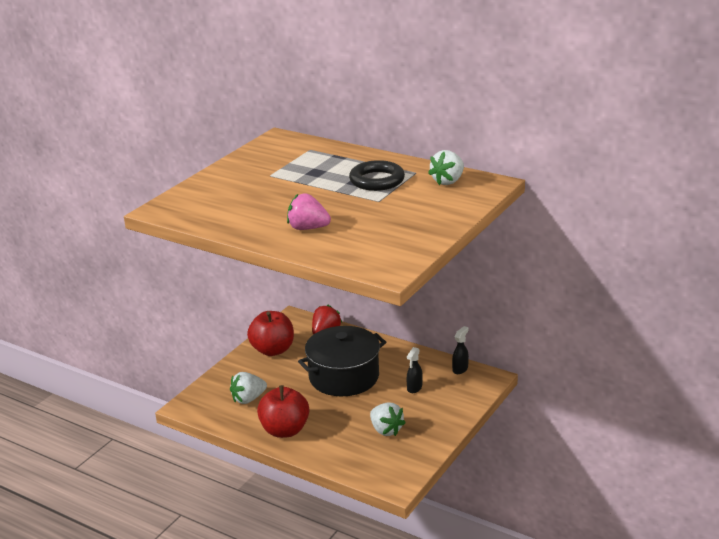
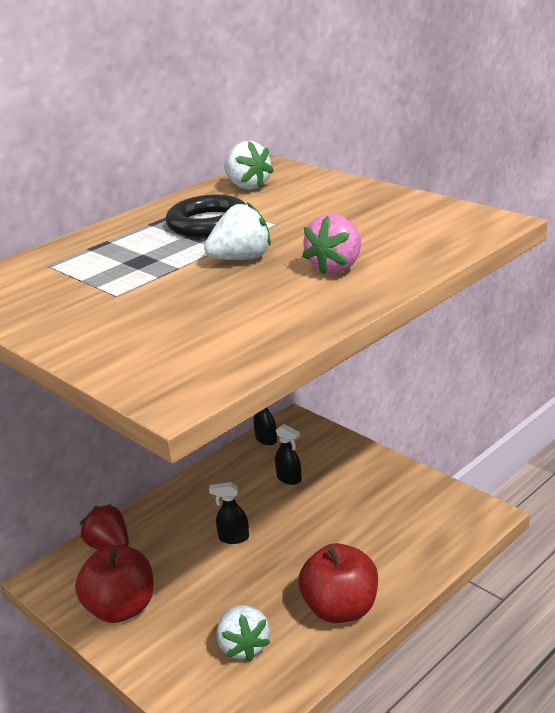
camera: 75 degrees left, 0 degrees up
(344, 377) = (233, 538): black pot -> black spray bottle
(386, 430) = (371, 511): white strawberry -> white strawberry (241, 259)

